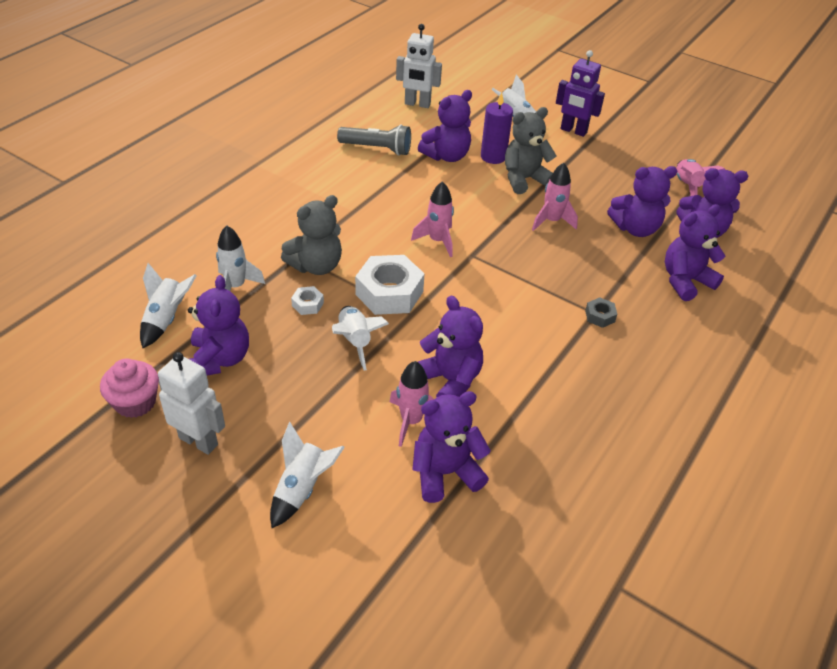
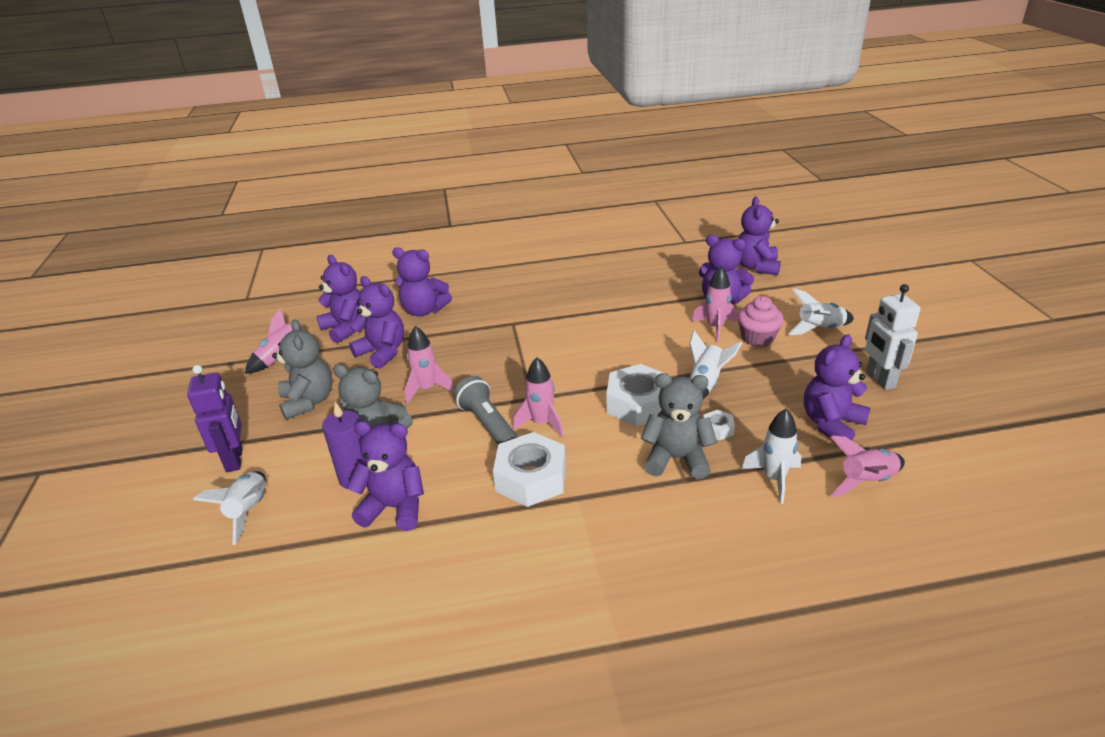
camera: 130 degrees left, 10 degrees down
(135, 402) = (925, 426): pink cupcake -> pink cupcake (757, 338)
(166, 319) = (866, 481): white rocket -> pink rocket
(377, 149) = (447, 569): grey flashlight -> grey flashlight (488, 424)
(395, 206) = (531, 478): none -> white nut
(417, 104) = (292, 618): white robot -> none
(450, 380) = (664, 334): purple teddy bear -> purple teddy bear (756, 267)
(600, 316) = (513, 320): grey nut -> none
(605, 174) = (308, 402): none -> grey teddy bear

